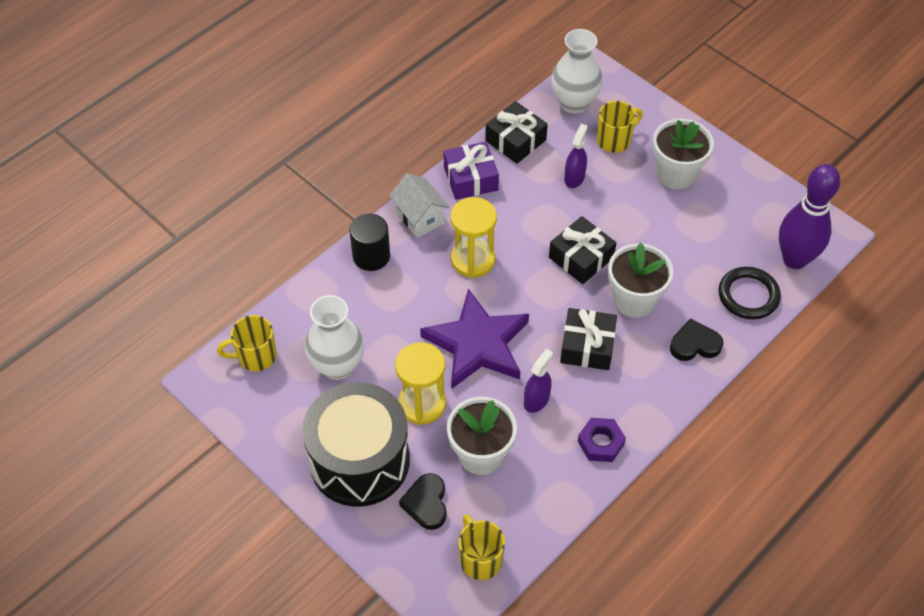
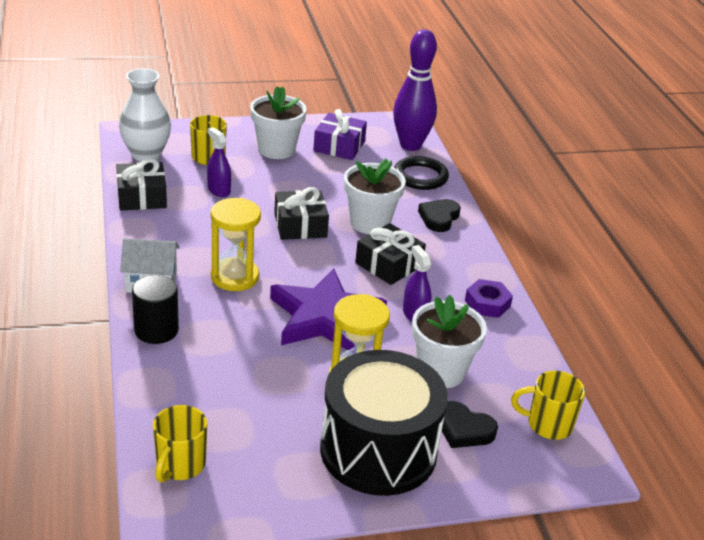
camera: 60 degrees left, 20 degrees down
(337, 366) = (255, 412): white vase -> none
(470, 178) = (148, 236): purple gift -> purple gift (339, 146)

